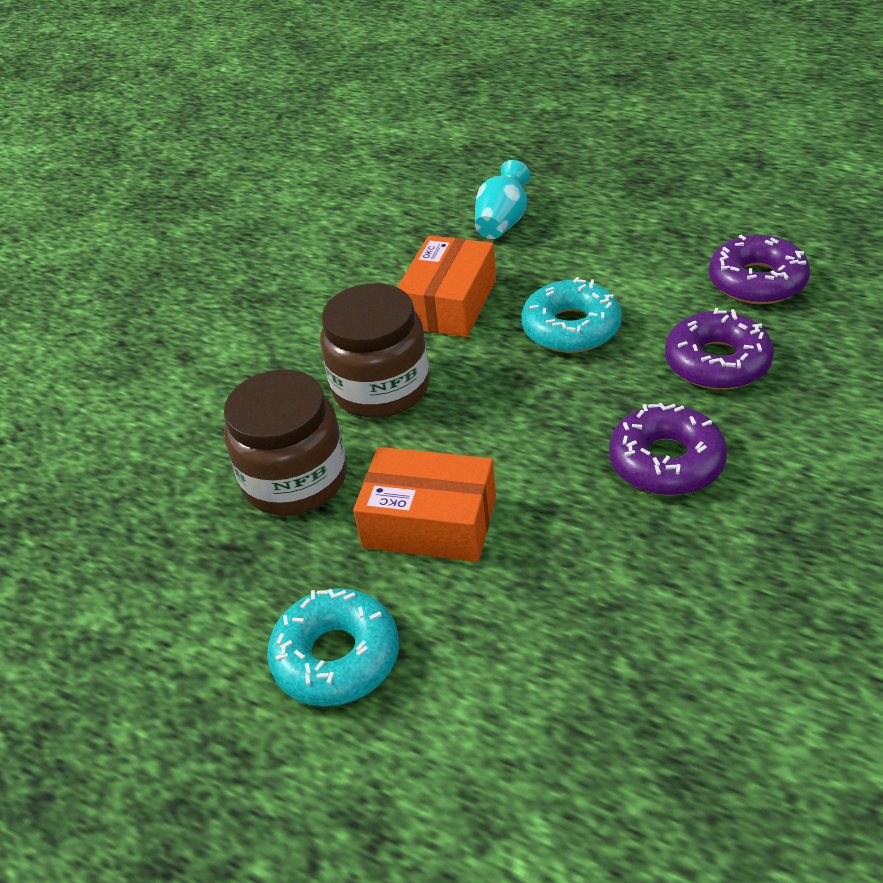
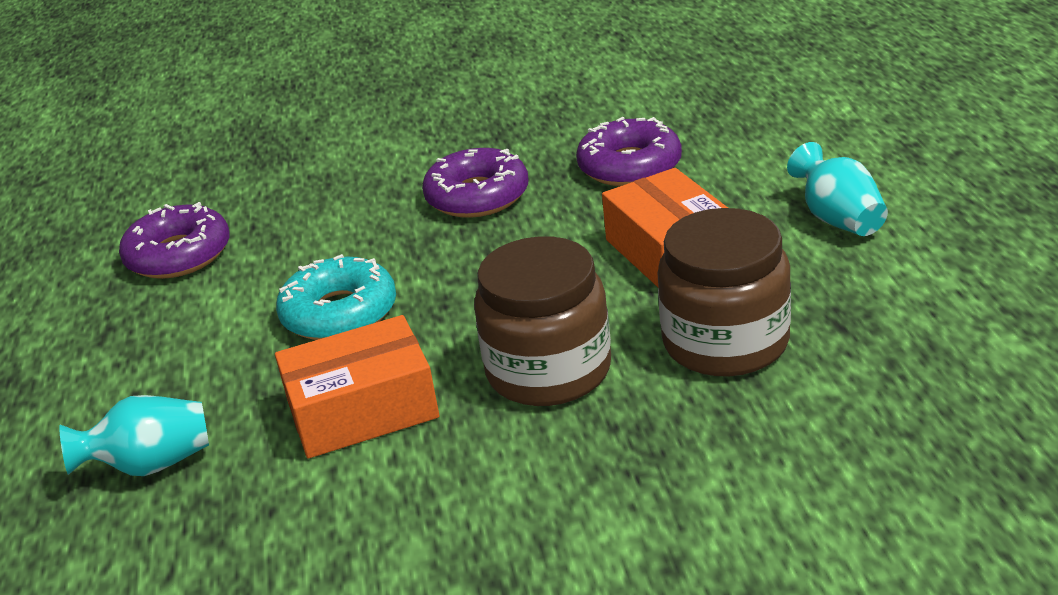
camera: 130 degrees left, 10 degrees down
(336, 657) = (838, 219): turquoise donut -> turquoise vase
(717, 362) = (327, 225): purple donut -> purple donut (629, 166)

